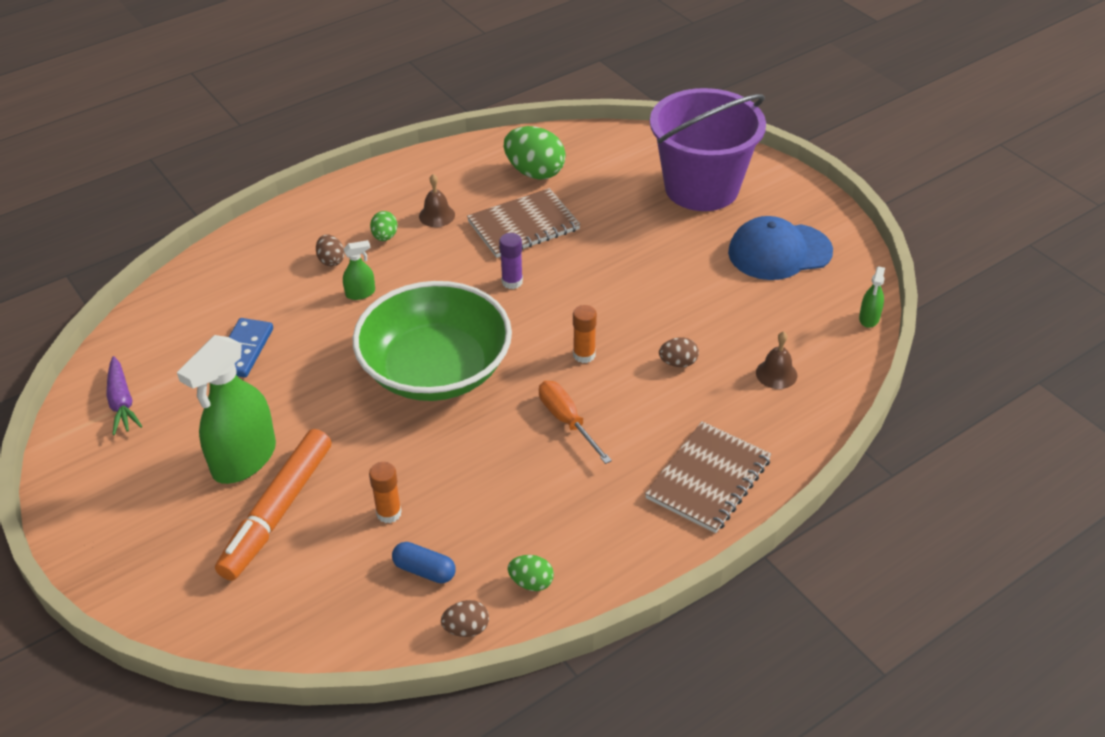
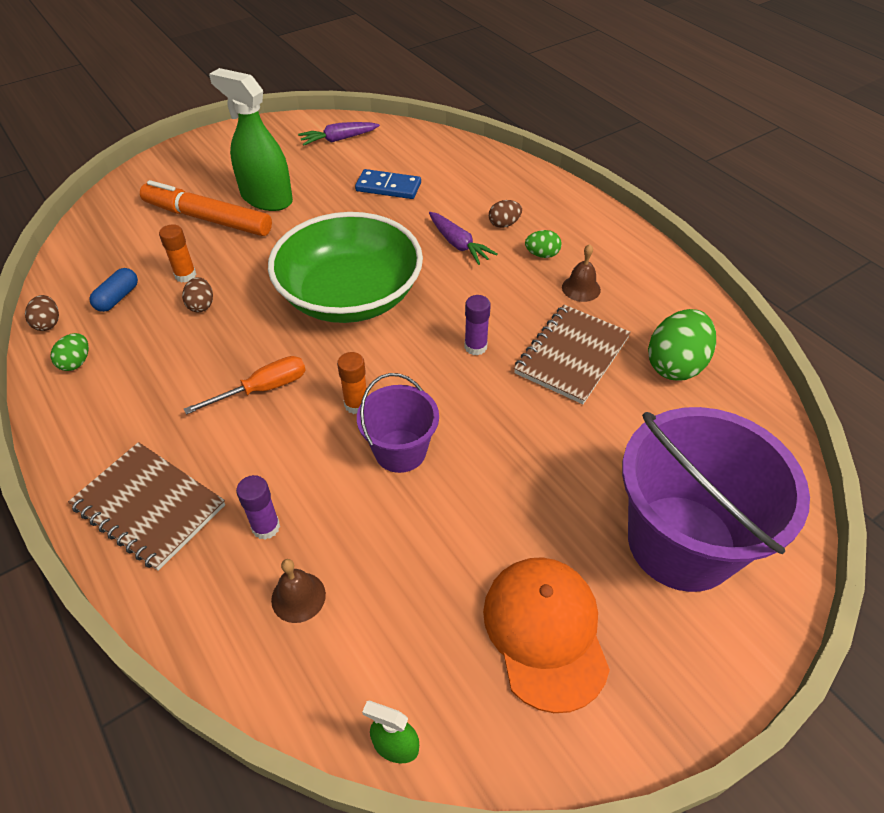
camera: 90 degrees right, 5 degrees up
(360, 293) = (458, 244): green spray bottle -> purple carrot
(523, 226) = (572, 355): brown notebook -> brown notebook turned 60 degrees clockwise
(634, 325) = (400, 451): none -> purple bucket
(678, 363) = (333, 490): brown egg -> brown egg (201, 305)
(719, 399) = (266, 527): none -> purple glue stick
(779, 252) = (545, 632): blue cap -> orange cap

